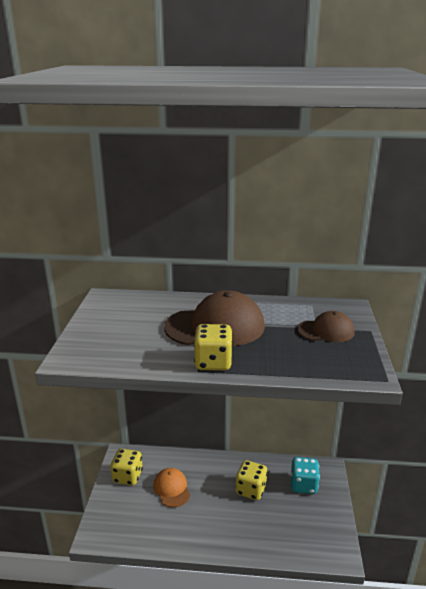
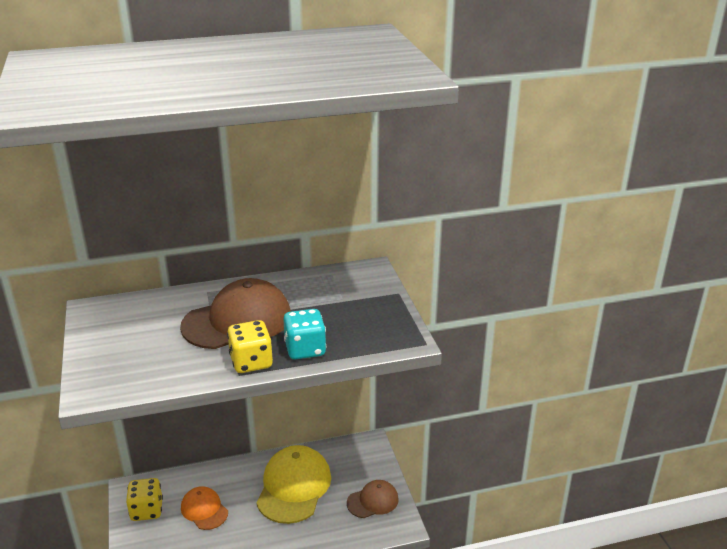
camera: 20 degrees left, 5 degrees up
(251, 490) = (294, 487): yellow dice -> yellow cap
(303, 485) = (349, 467): turquoise dice -> turquoise dice (305, 349)
(326, 331) = (354, 302): brown cap -> brown cap (373, 501)

